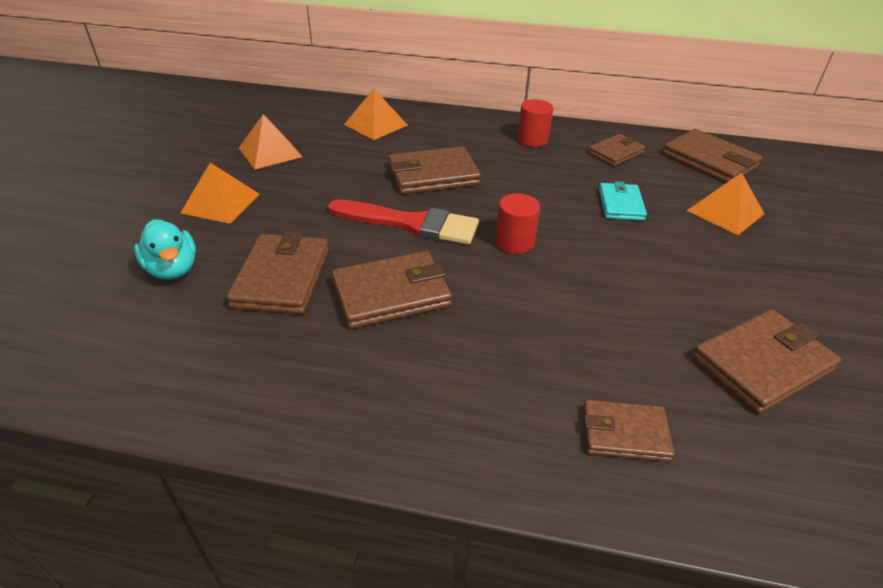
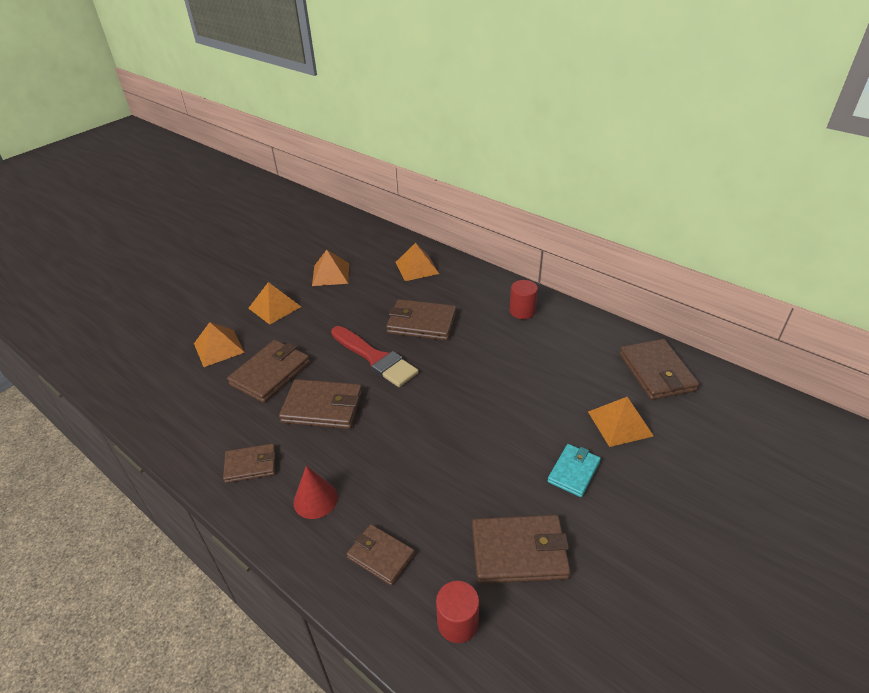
camera: 30 degrees right, 0 degrees up
(173, 269) = (219, 348): turquoise duck -> orange pyramid
(481, 402) = (315, 499): none -> red cone
(514, 242) = (431, 396): red cylinder -> red cylinder (457, 622)
(615, 153) = (579, 342): brown wallet -> brown wallet (251, 465)
(621, 204) = (538, 389): turquoise wallet -> turquoise wallet (573, 472)

